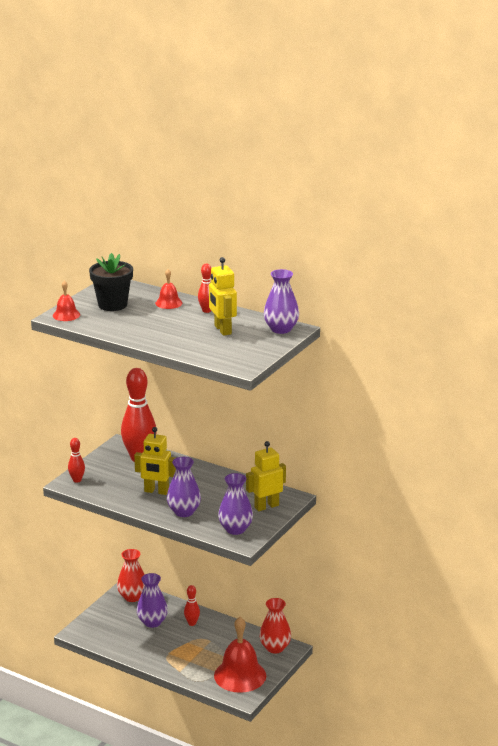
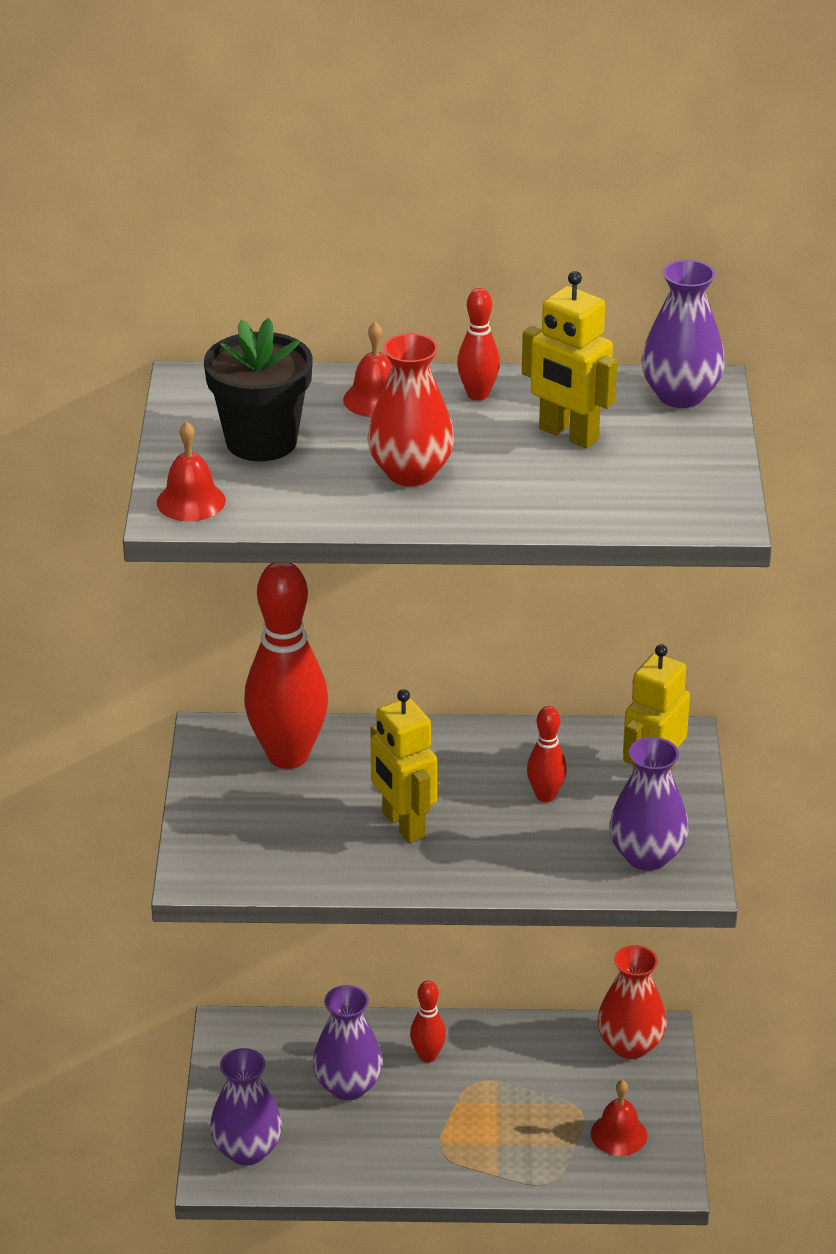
camera: 30 degrees left, 10 degrees up
(77, 480) = (210, 859): red bowling pin -> red bowling pin (545, 796)
(132, 597) = (257, 1044): red vase -> red vase (410, 473)
(156, 491) = (403, 825): yellow robot -> yellow robot turned 75 degrees clockwise
(184, 512) = (506, 853): purple vase -> purple vase (247, 1150)
(240, 675) = (618, 1134): red bell -> red bell, size x0.49

